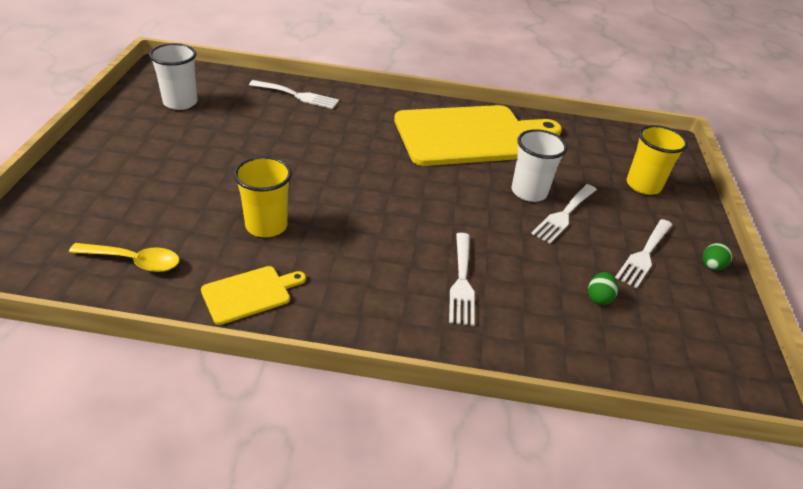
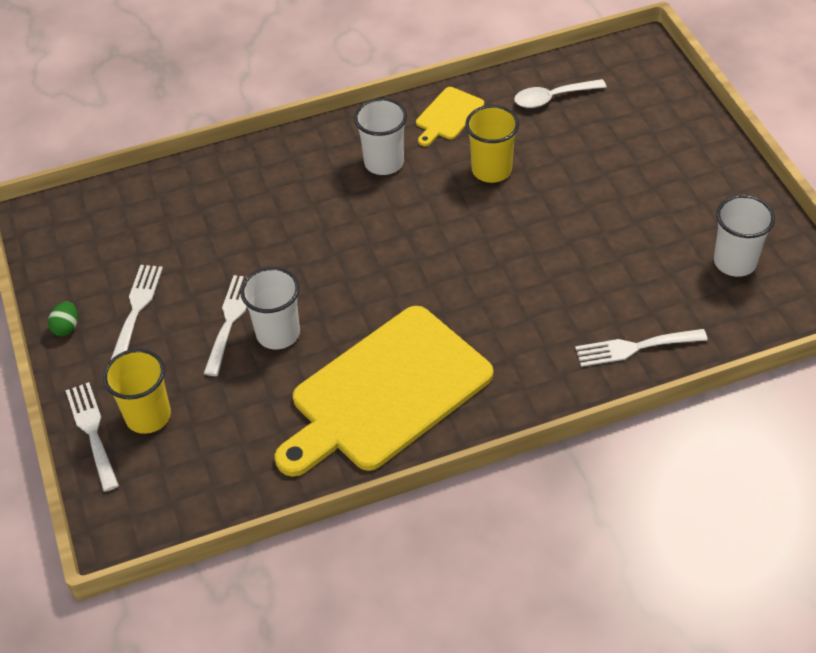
camera: 160 degrees right, 10 degrees up
(134, 261) = (552, 98): yellow spoon -> white spoon
(354, 277) = (384, 162): none -> white cup
(462, 282) = (296, 199): white fork -> white fork (92, 431)
(599, 298) = (173, 240): green egg -> none

